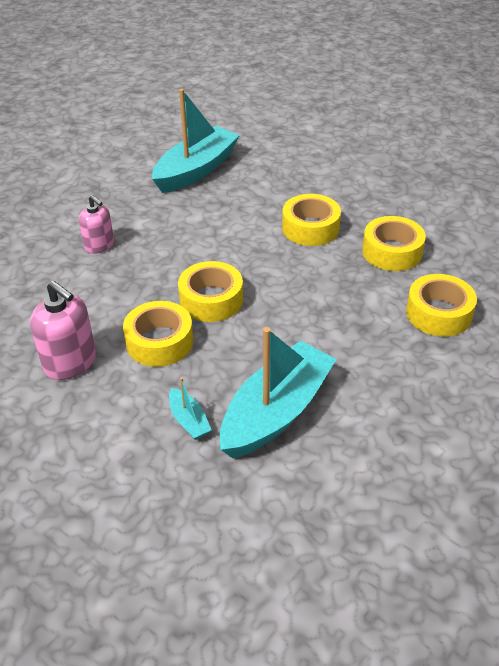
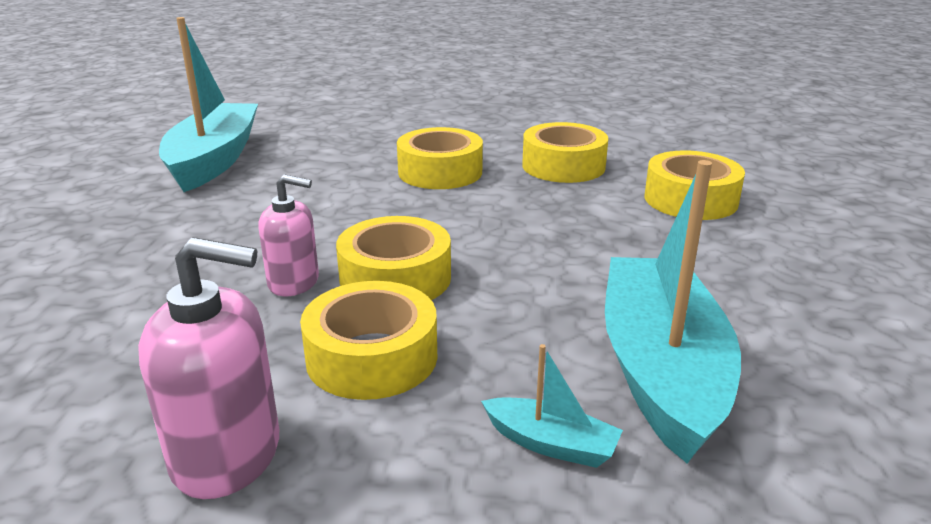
camera: 35 degrees left, 15 degrees down
(99, 245) = (129, 274): pink soap dispenser -> pink soap dispenser (294, 282)

